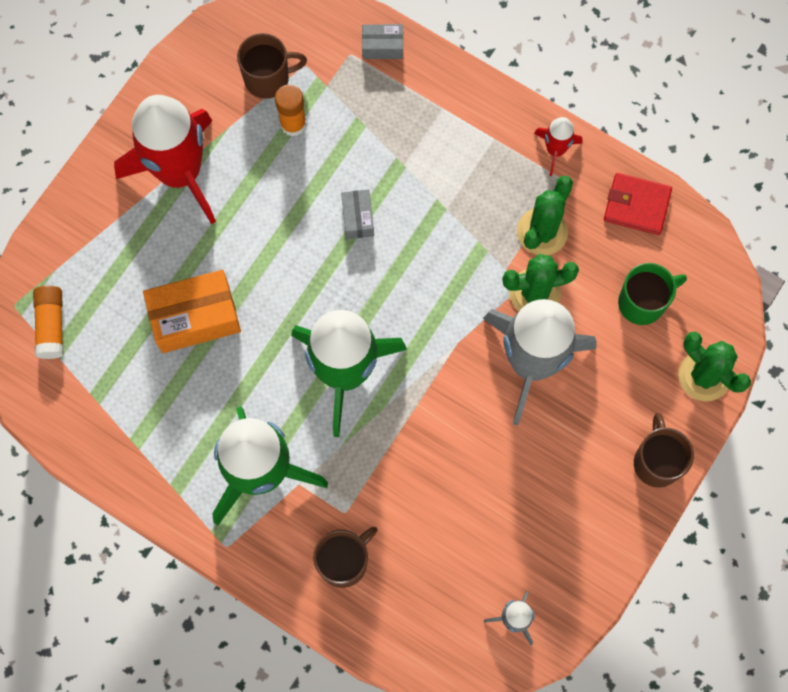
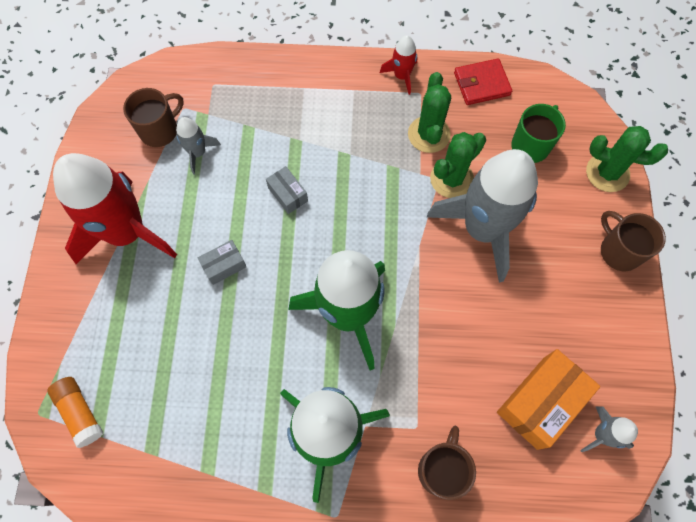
camera: 30 degrees left, 5 degrees down
(195, 317) = (202, 338): orange box -> orange box (540, 402)
(293, 124) = (198, 153): orange glue stick -> grey rocket
(382, 46) = (234, 68): grey box -> grey box (224, 265)

